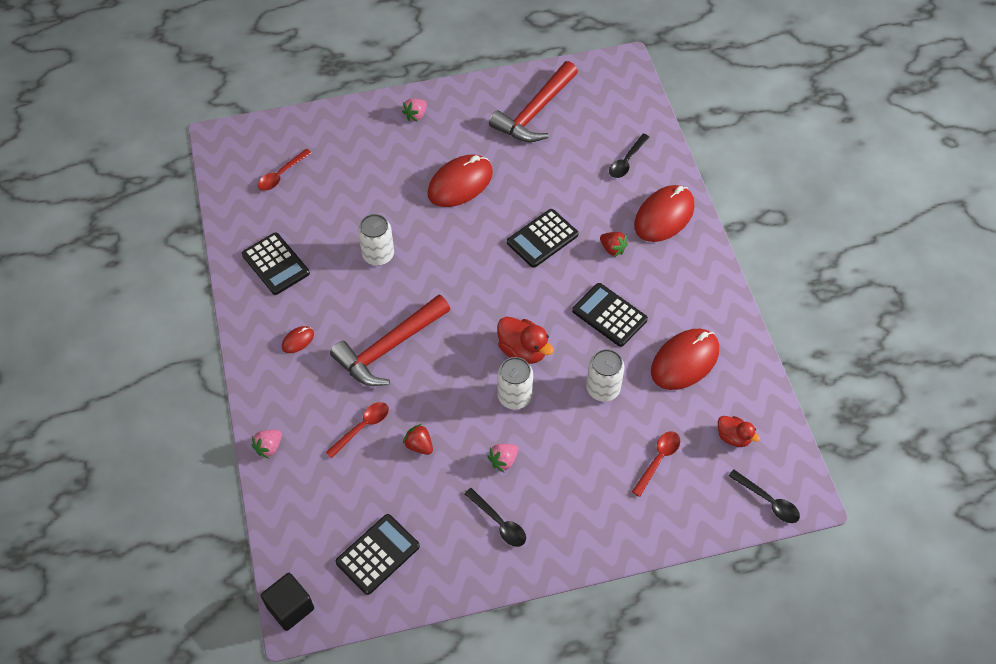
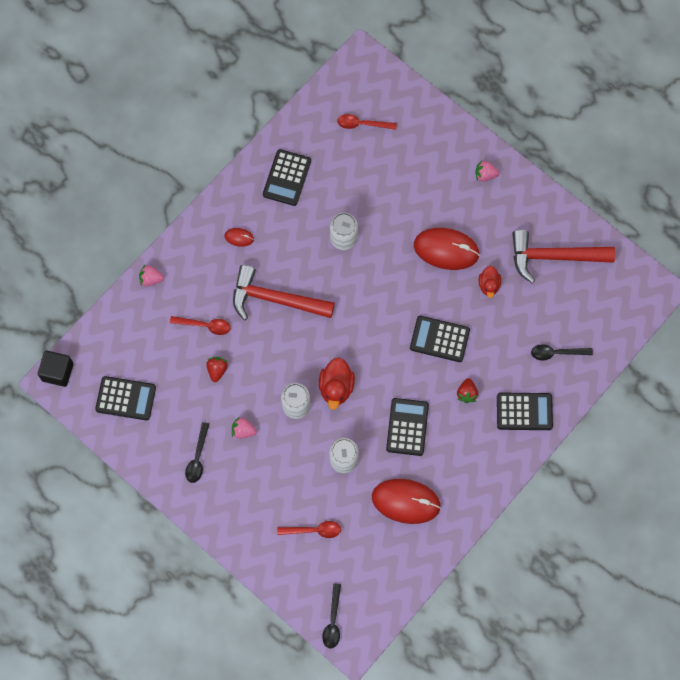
camera: 55 degrees right, 15 degrees up
(664, 216) = (524, 411): red mouse -> black calculator
(733, 437) = (367, 570): red duck -> red duck (489, 285)

